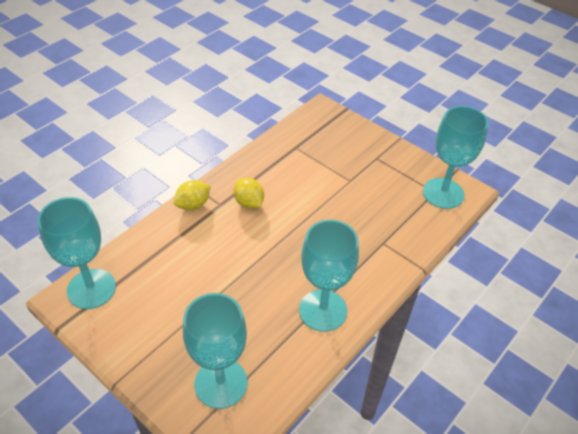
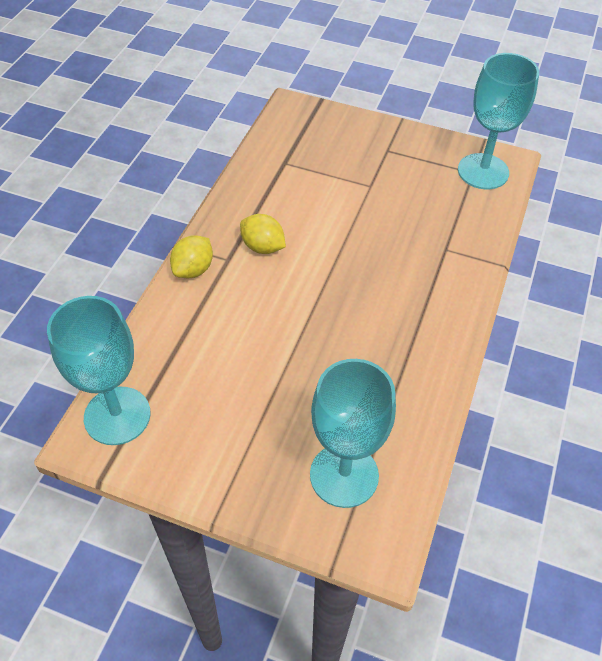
camera: 20 degrees left, 5 degrees up
(323, 310) = (418, 349): turquoise goblet -> none

